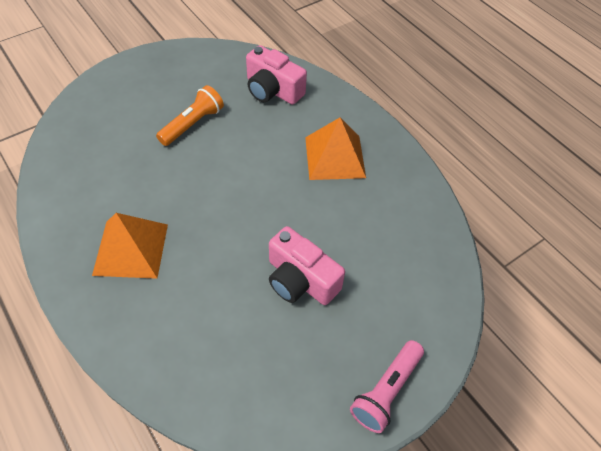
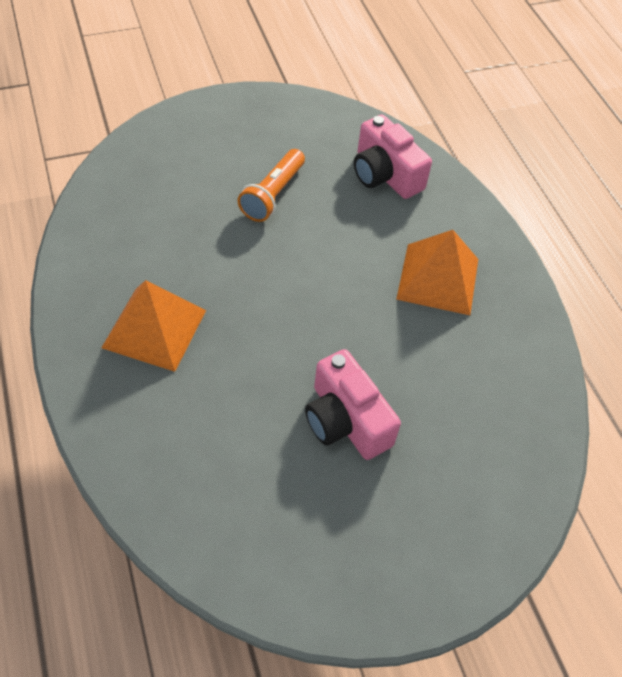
camera: 15 degrees right, 0 degrees up
(193, 124) = (272, 195): orange flashlight -> orange flashlight turned 150 degrees clockwise
(386, 391) = (410, 587): pink flashlight -> none

